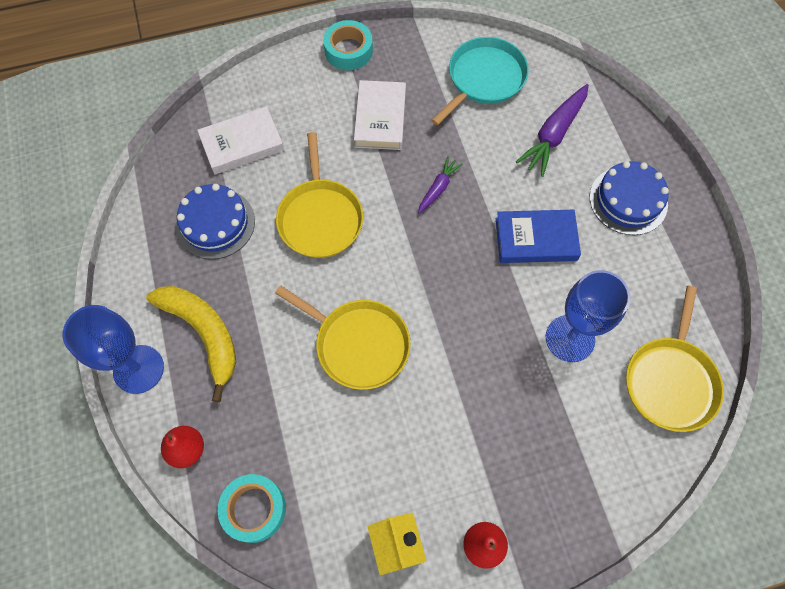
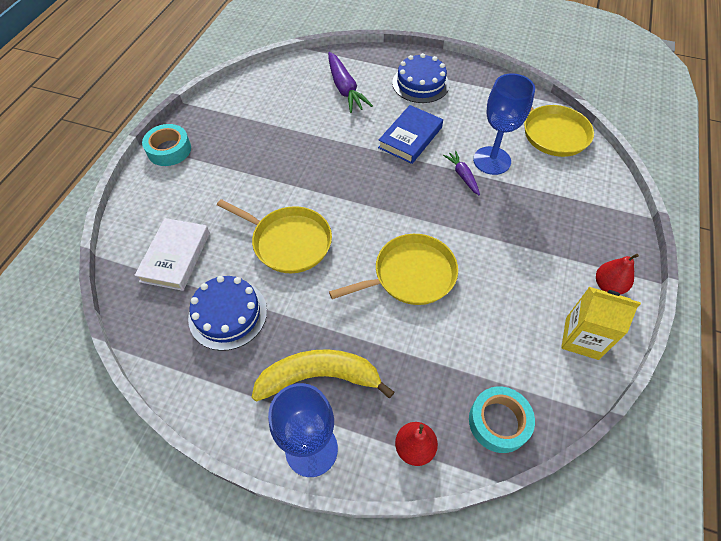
camera: 55 degrees left, 10 degrees down
(380, 118) = (243, 163): white book -> none
(438, 188) = (329, 163): purple carrot -> purple carrot (462, 176)
(484, 79) = (271, 96): turquoise pan -> none

